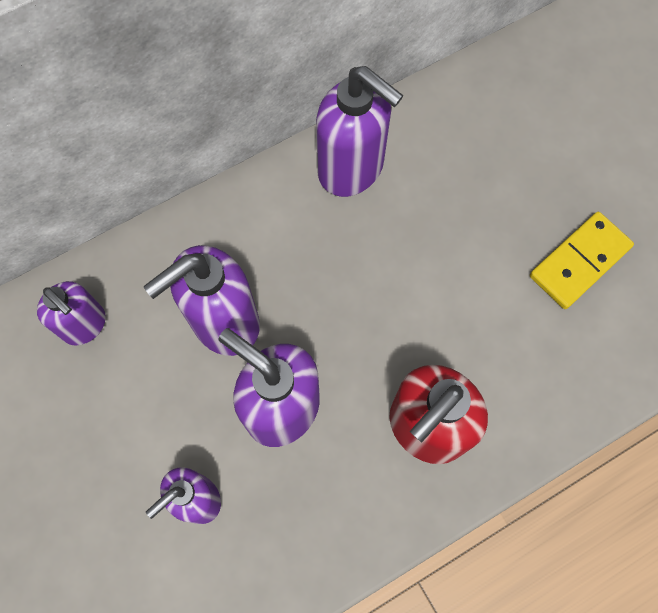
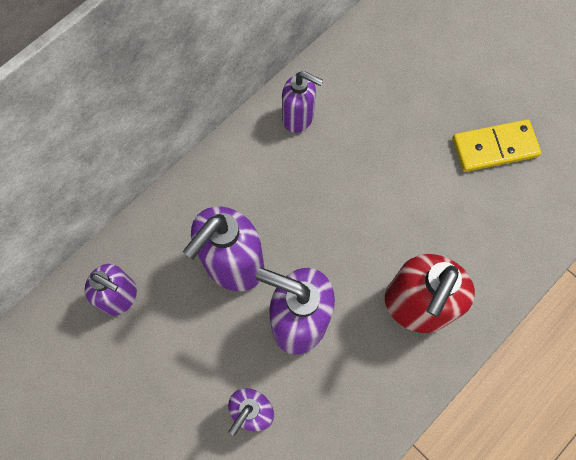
camera: 15 degrees left, 0 degrees up
(352, 168) = (298, 118): purple soap dispenser -> purple soap dispenser, size x0.62
(579, 262) = (494, 148): yellow domino -> yellow domino turned 45 degrees clockwise

